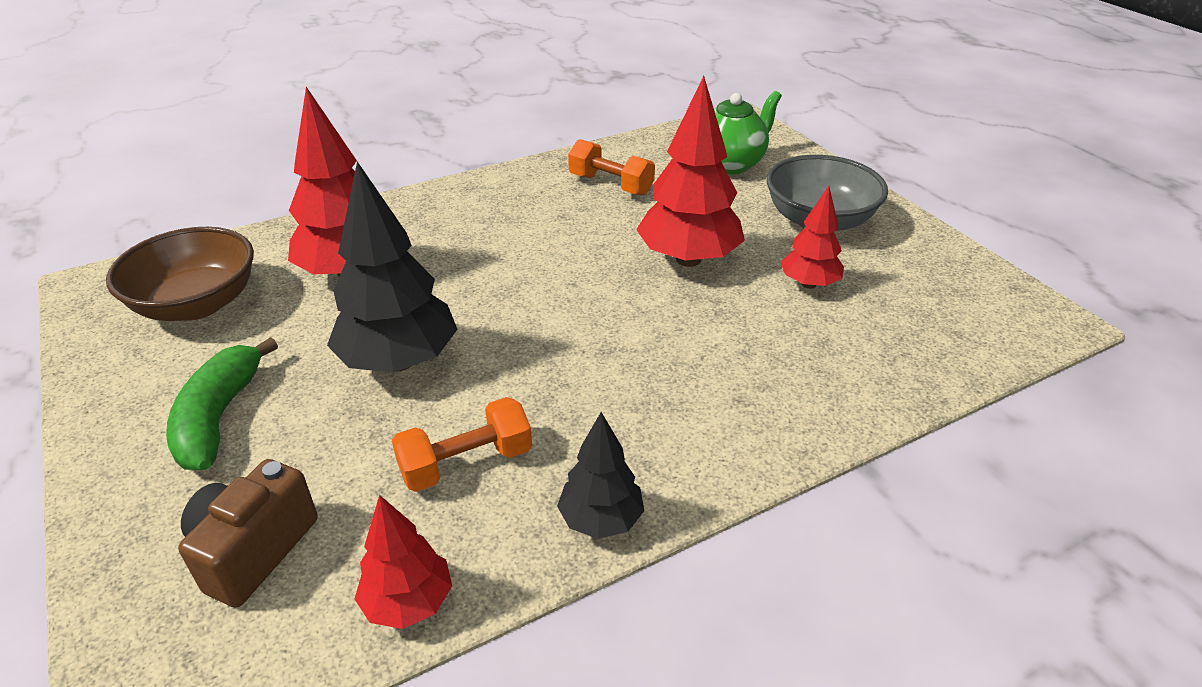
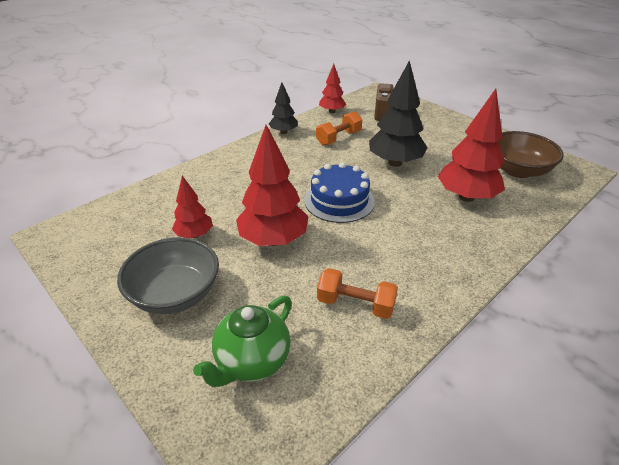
camera: 165 degrees right, 0 degrees up
(219, 417) = (442, 137): green banana -> none
(561, 301) = (339, 200): none -> blue cake

